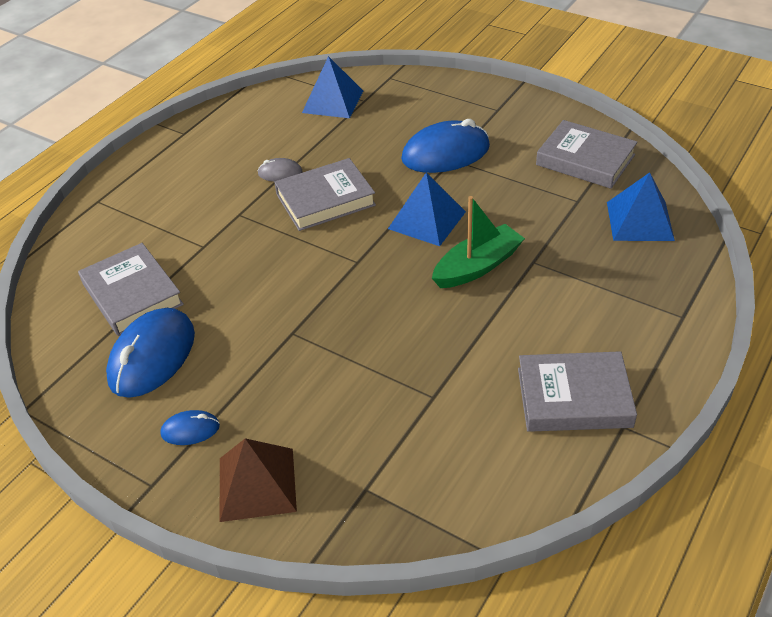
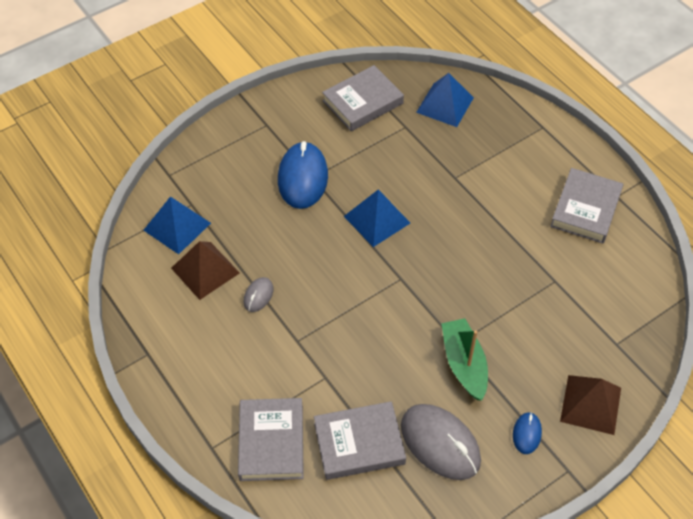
camera: 70 degrees left, 10 degrees up
(152, 356) = (440, 443): blue mouse -> grey mouse
(292, 133) = (205, 270): none -> brown pyramid
(325, 200) = (314, 275): grey book -> grey book (271, 442)
(477, 266) = (444, 210): green boat -> green boat (464, 364)

